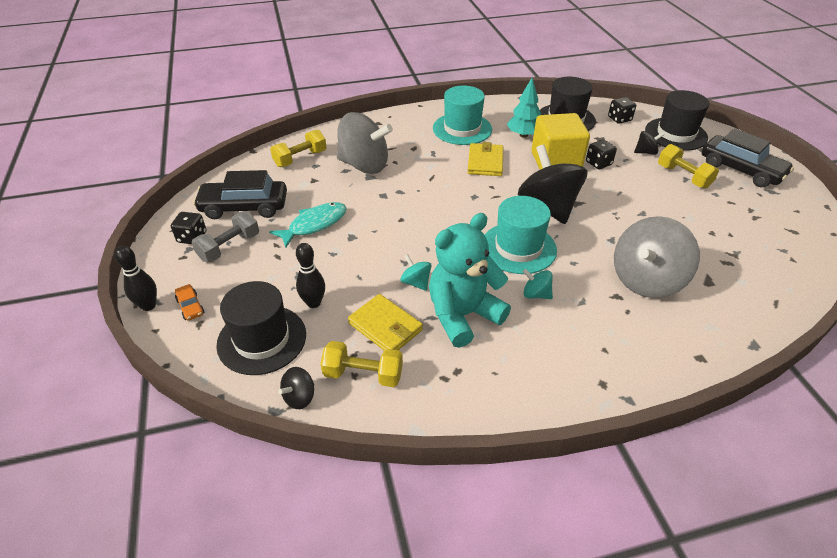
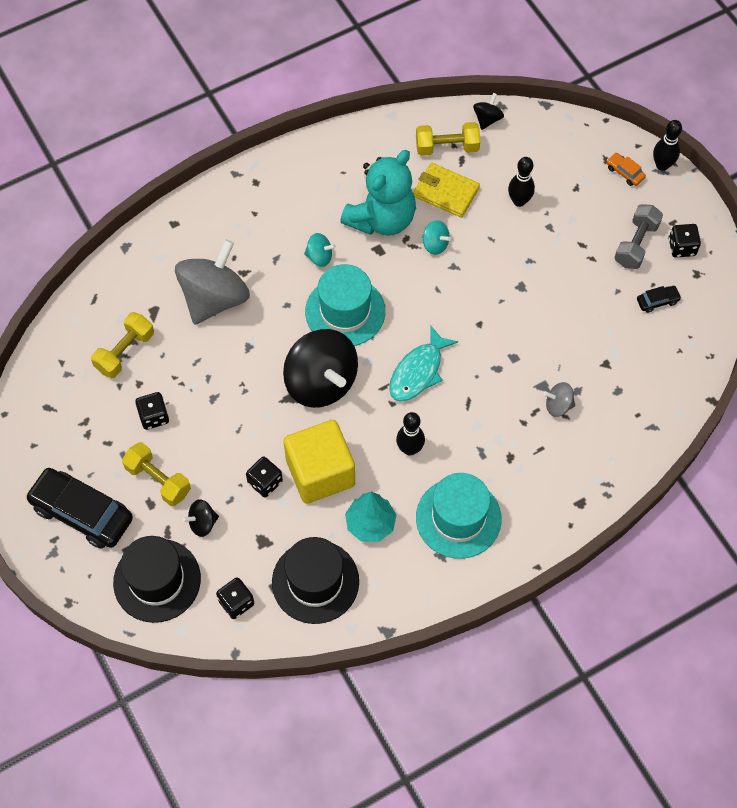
camera: 165 degrees right, 20 degrees up
(244, 207) = (657, 301): black car -> black car, size x0.43
(262, 339) = (544, 157): black hat -> none
(300, 158) = (643, 399): yellow dumbbell -> yellow dumbbell (125, 352)
(314, 224) = (567, 294): turquoise fish -> turquoise fish (418, 371)
(364, 165) = (558, 405): grey spinning top -> grey spinning top, size x0.44
(485, 162) = (410, 449): yellow wallet -> black bowling pin
(694, 210) = (154, 416): none -> black dice

